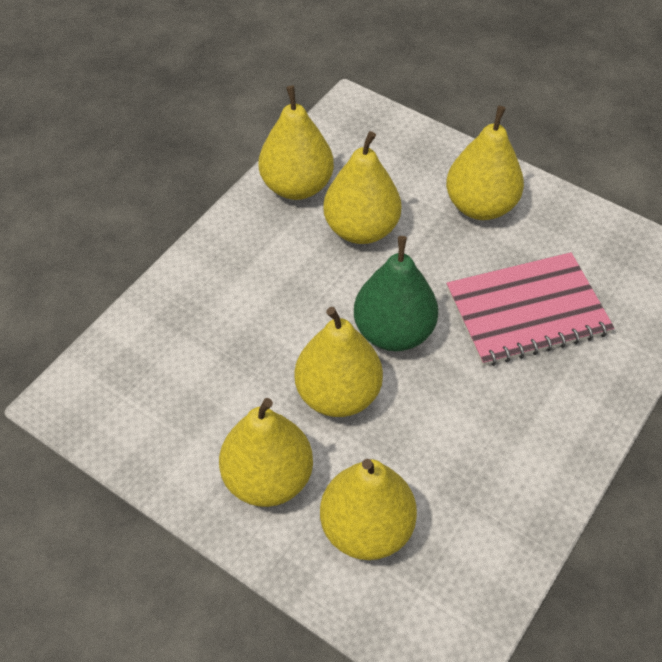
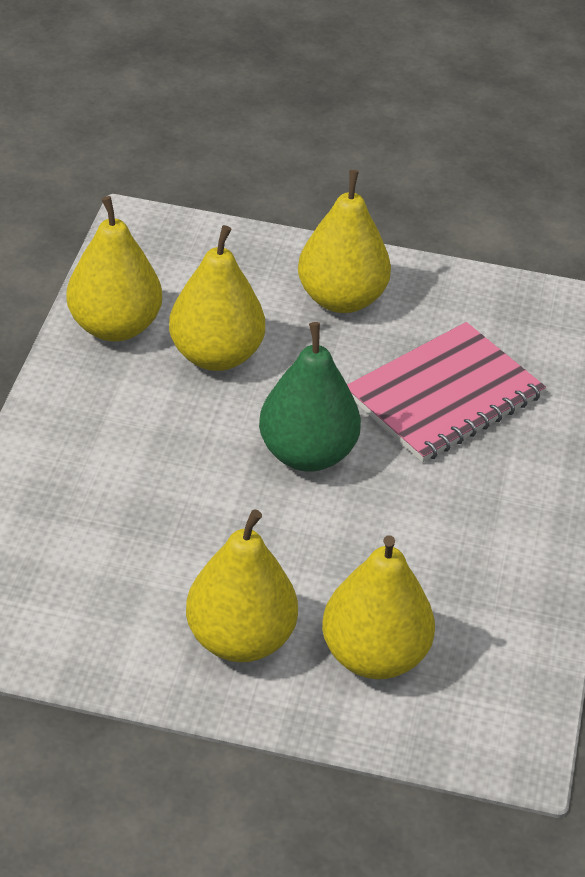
camera: 25 degrees left, 10 degrees down
(338, 394) = (276, 533): yellow pear -> none

